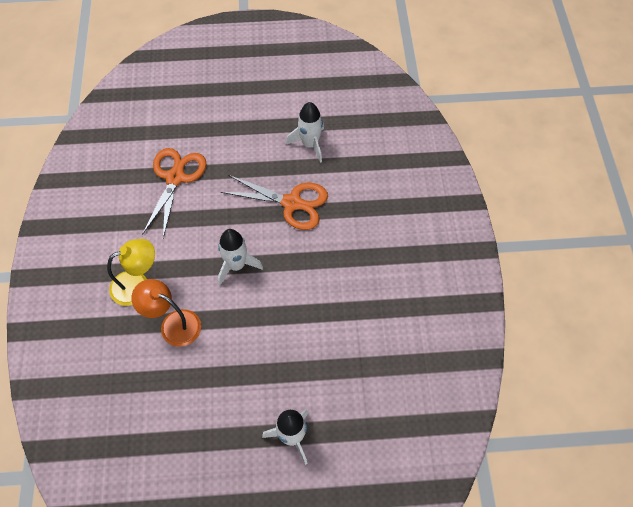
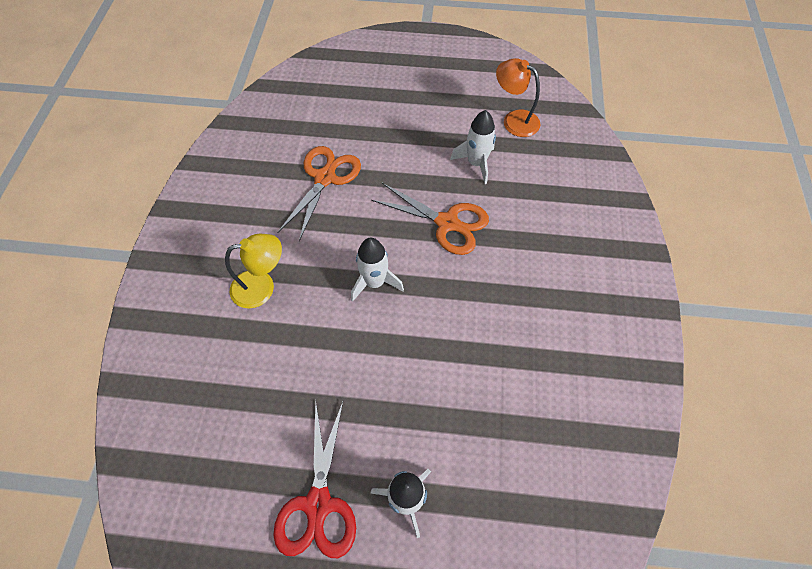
camera: 10 degrees right, 0 degrees up
(173, 324) = (292, 337): orange lamp -> orange lamp (514, 120)
(221, 453) = (318, 504): none -> red scissors

